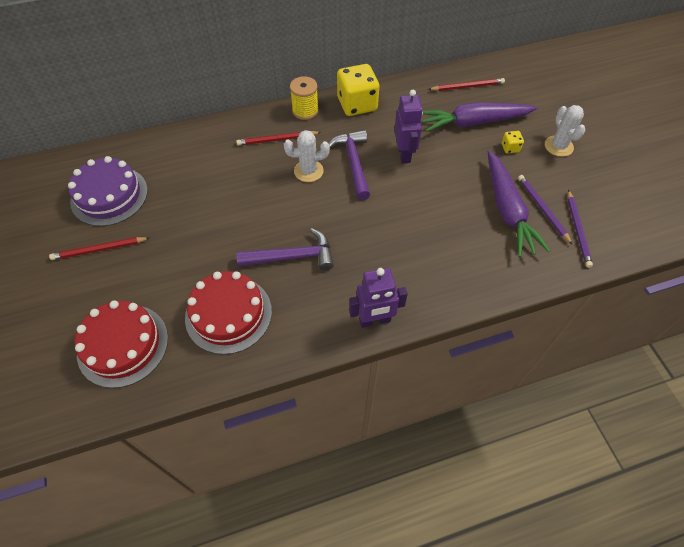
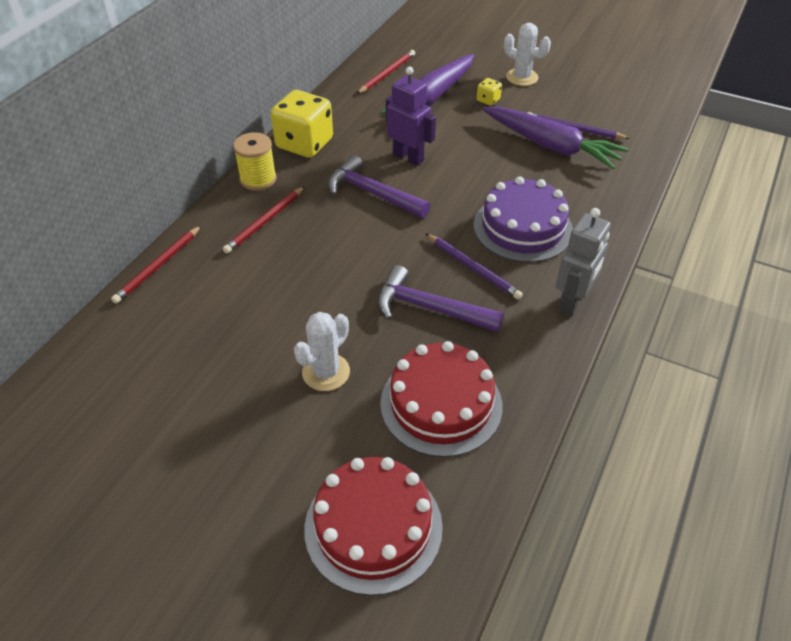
camera: 45 degrees left, 10 degrees down
(99, 249) = (204, 465): red pencil -> red pencil (158, 266)
(109, 196) = (135, 405): purple cake -> purple cake (522, 228)
(292, 257) = (429, 308): purple hammer -> purple hammer turned 105 degrees counterclockwise
(308, 171) = (338, 227): white cactus -> white cactus (326, 372)
(375, 320) = (572, 302): purple robot -> grey robot
(578, 230) = (617, 127): purple pencil -> purple pencil (473, 268)

